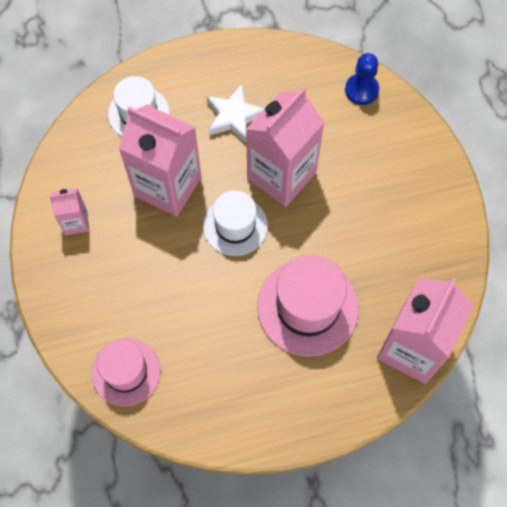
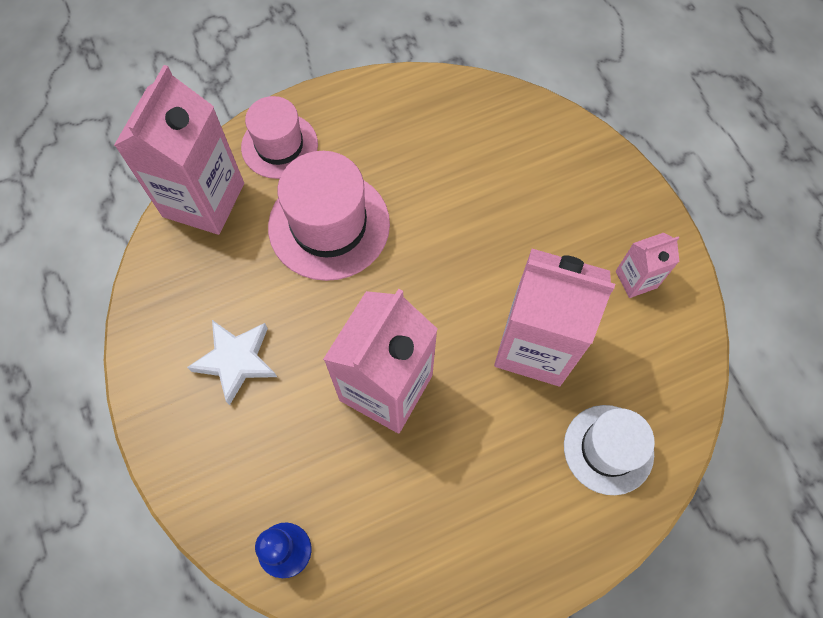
camera: 170 degrees right, 0 degrees up
(126, 372) = (519, 128): pink hat -> pink hat (279, 145)
(234, 117) = (470, 468): white star -> white star (236, 361)
(235, 226) = (434, 308): white hat -> none

